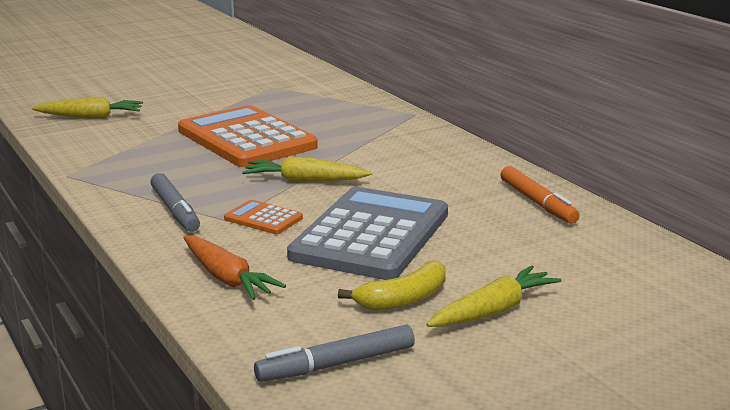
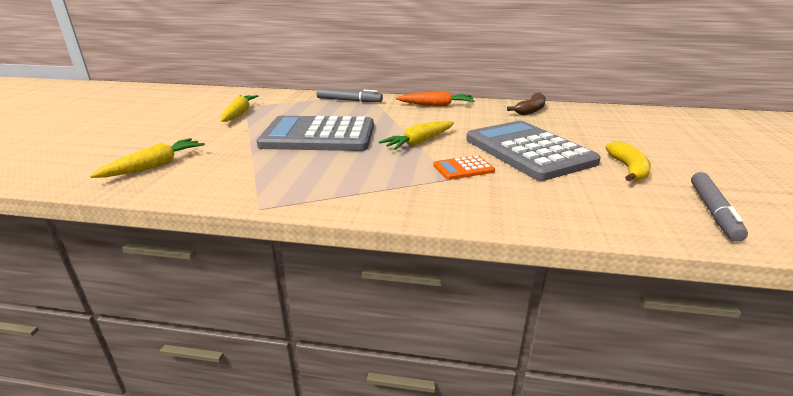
camera: 50 degrees left, 5 degrees up
(175, 210) = (406, 189): grey marker -> grey marker (349, 100)
(227, 278) = (551, 206): orange carrot -> orange carrot (436, 105)
(246, 139) = (318, 136): orange calculator -> grey calculator
(493, 310) = (659, 155): yellow carrot -> yellow carrot (239, 114)
(537, 203) = (531, 110): orange marker -> brown banana

